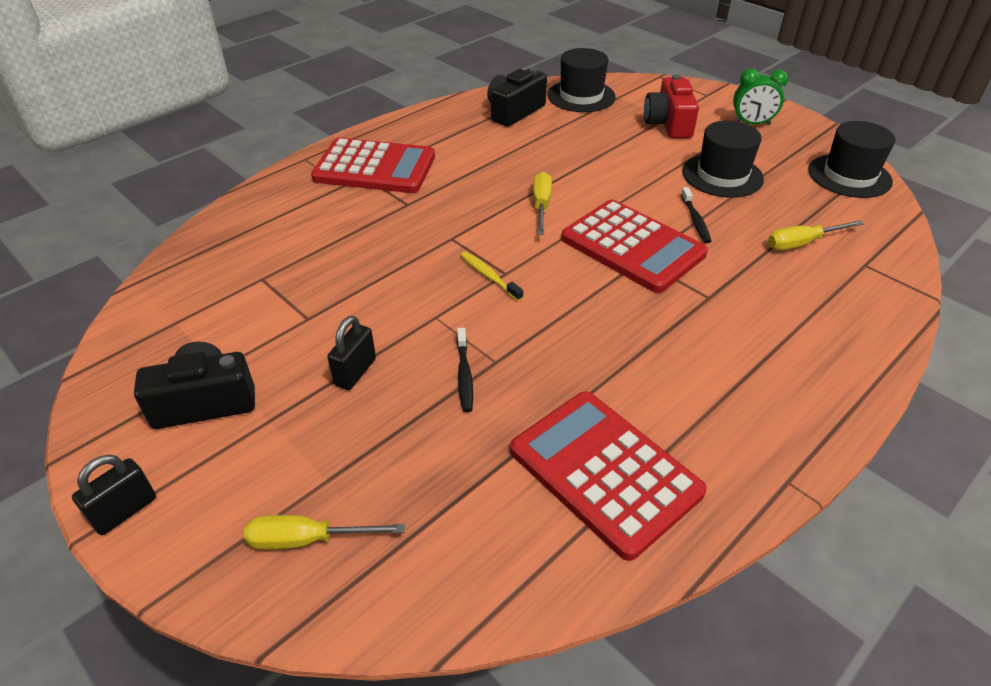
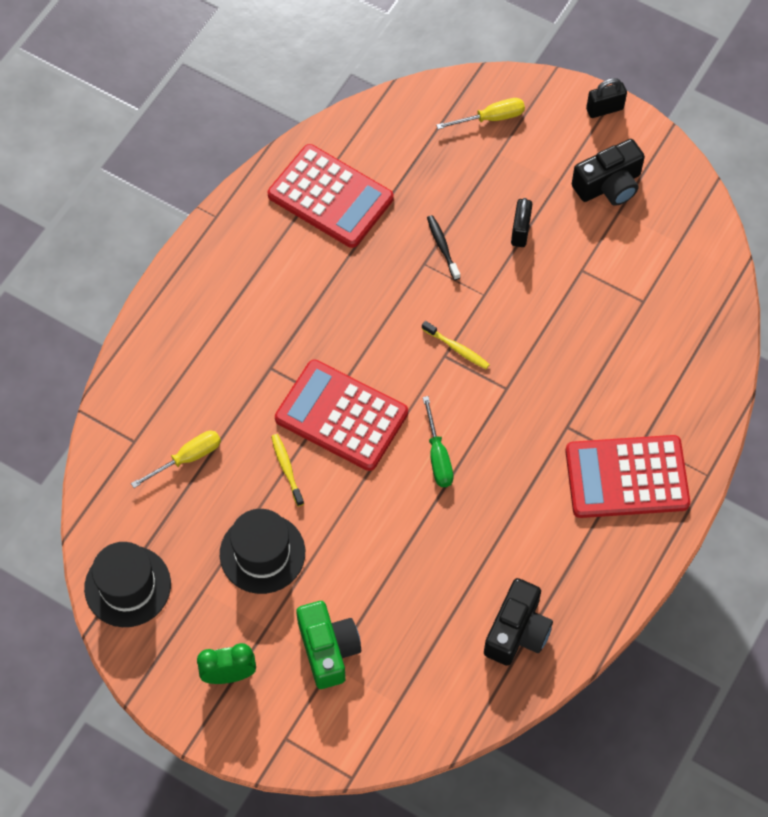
camera: 165 degrees right, 20 degrees up
(125, 511) = (604, 109): black padlock -> black padlock turned 45 degrees clockwise
(541, 205) = (438, 456): yellow screwdriver -> green screwdriver
(581, 96) = (445, 692): black hat -> none
(668, 124) = (328, 649): red camera -> green camera
(695, 220) = (287, 468): black toothbrush -> yellow toothbrush

